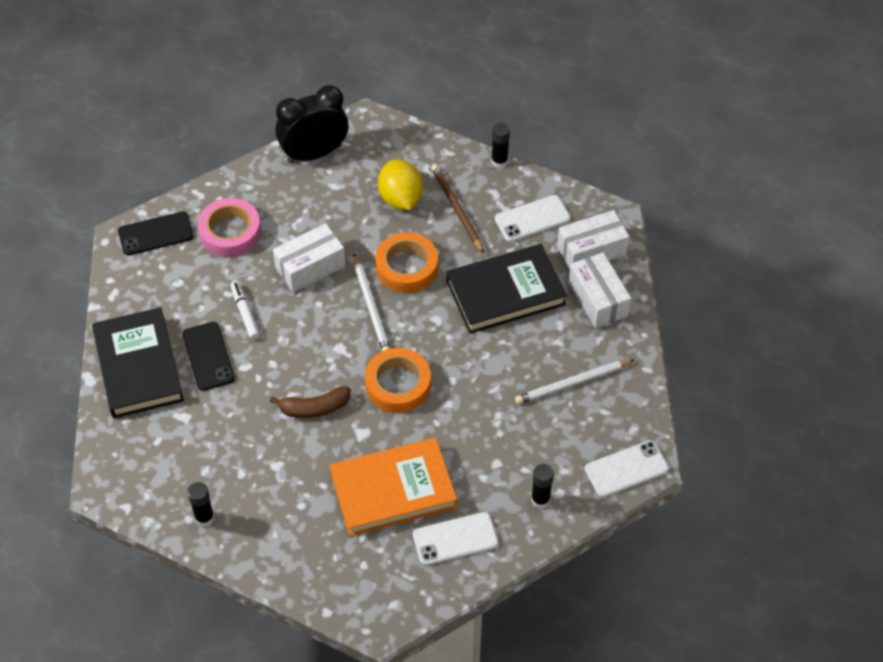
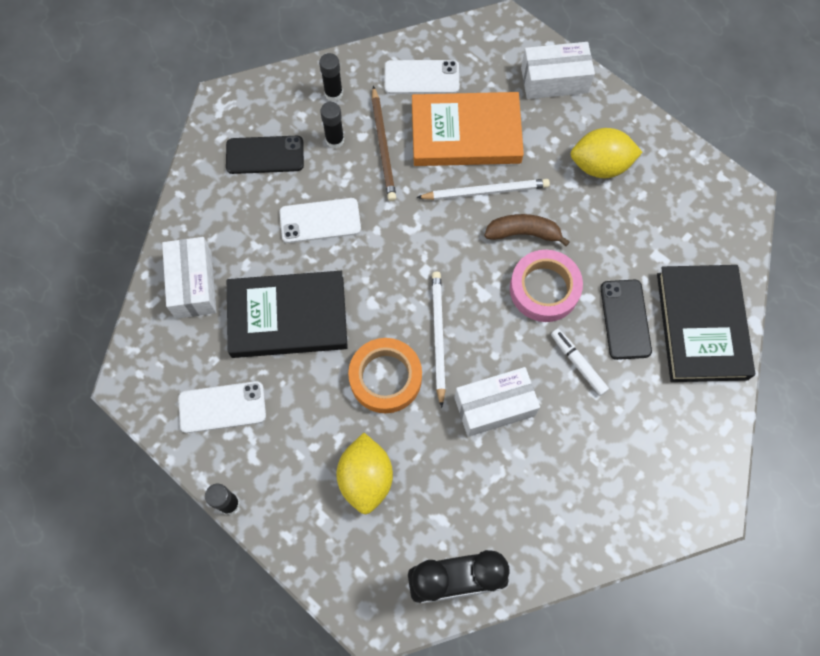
camera: 165 degrees left, 15 degrees up
(156, 234) = (670, 502): black phone -> black phone (265, 155)
(204, 517) = (647, 149): black glue stick -> black glue stick (335, 140)
(230, 232) = (580, 481): pink tape -> pink tape (544, 289)
(245, 313) = (578, 363): white marker -> white marker turned 150 degrees clockwise
(251, 489) = (600, 165): none -> yellow lemon
(398, 384) = (433, 238): orange tape -> none
(457, 209) = (304, 444): brown pencil -> brown pencil (383, 146)
(573, 383) = (258, 197): white pencil -> white pencil (485, 191)
(591, 250) = (174, 346): white box -> white box (554, 80)
(626, 469) = (244, 102): white phone -> white phone (320, 220)

